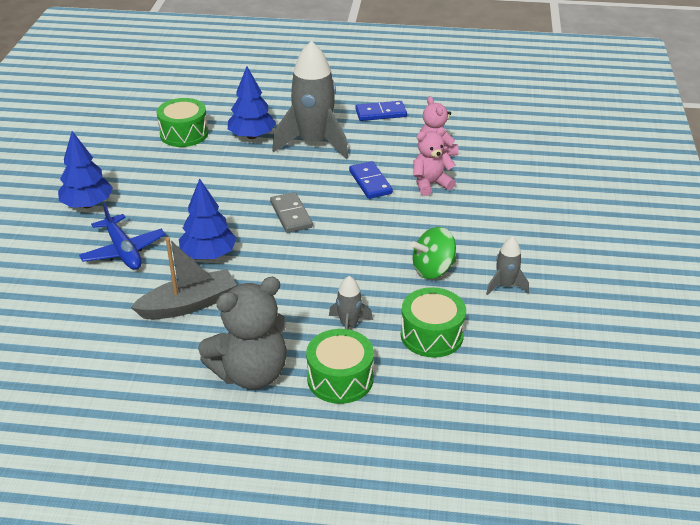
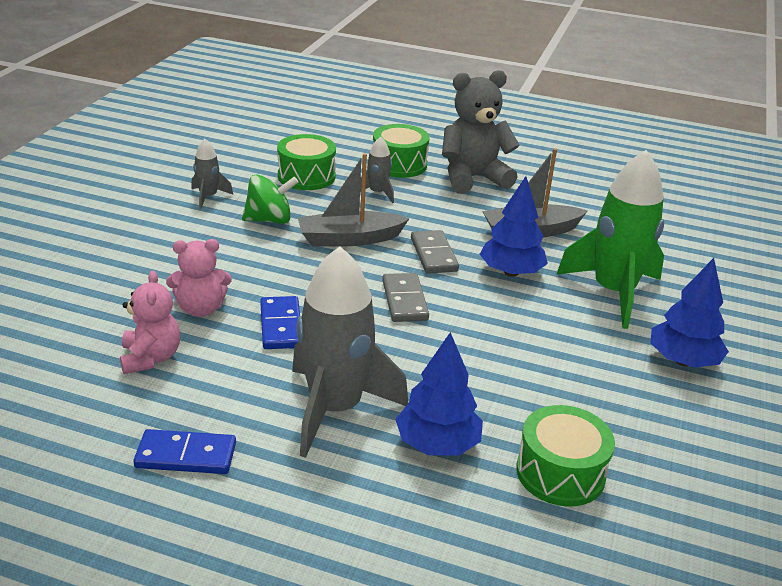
camera: 170 degrees left, 5 degrees down
(123, 251) = (613, 292): blue plane -> green rocket
(277, 260) = (433, 255): none -> grey domino
(354, 262) = (349, 239): none -> grey boat

